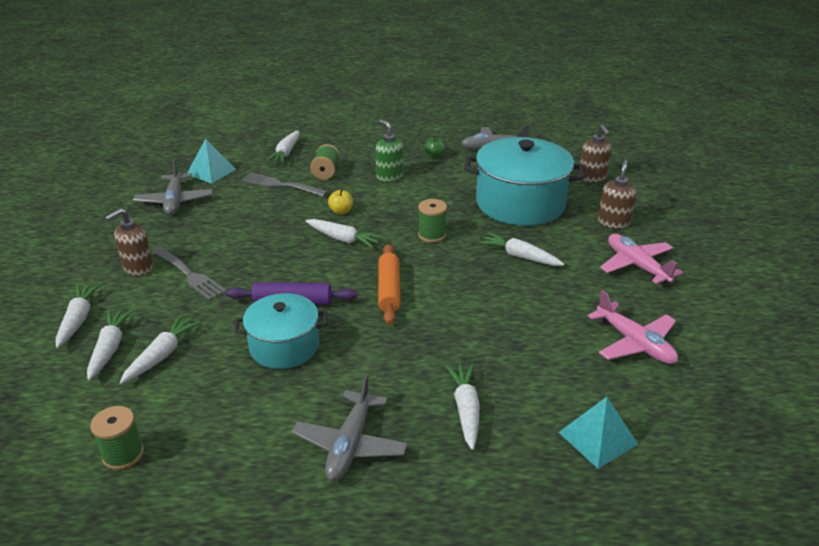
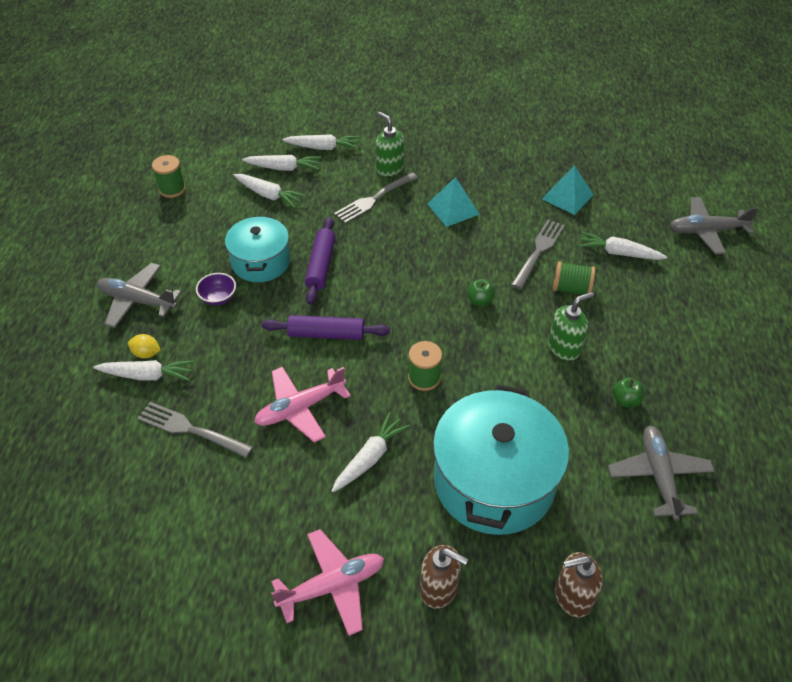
camera: 95 degrees right, 15 degrees up
(138, 268) = (389, 168): brown soap dispenser -> green soap dispenser
(175, 201) = (503, 177): grey plane -> grey plane (706, 231)
(341, 211) = (480, 301): yellow apple -> green apple
(343, 239) = (422, 301): white carrot -> none
(343, 372) = (218, 298): none -> purple bowl
(389, 290) = (326, 334): orange rolling pin -> purple rolling pin
(434, 417) = (146, 353): none -> yellow lemon
(526, 362) = (191, 430): none -> grey fork
(598, 438) = (81, 466): turquoise pyramid -> turquoise pyramid (453, 209)
(635, 343) = (191, 536): pink plane -> pink plane (300, 408)

